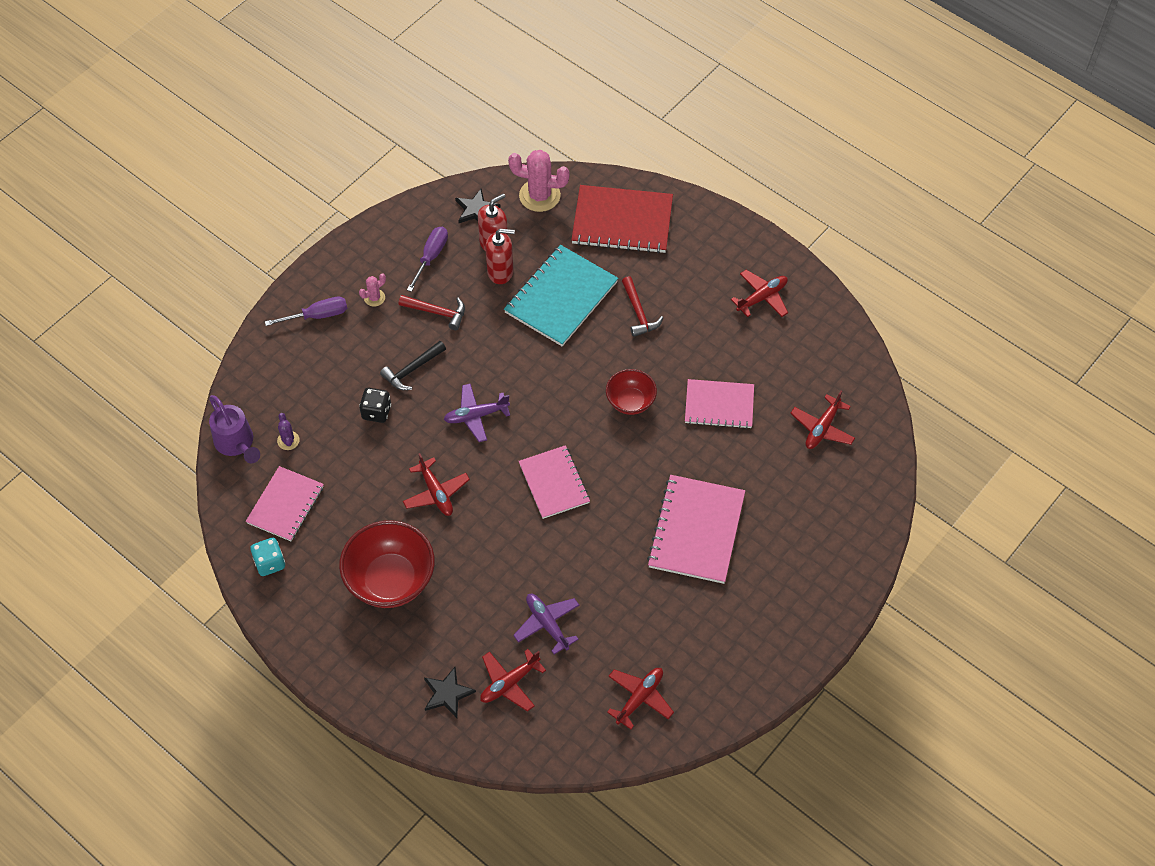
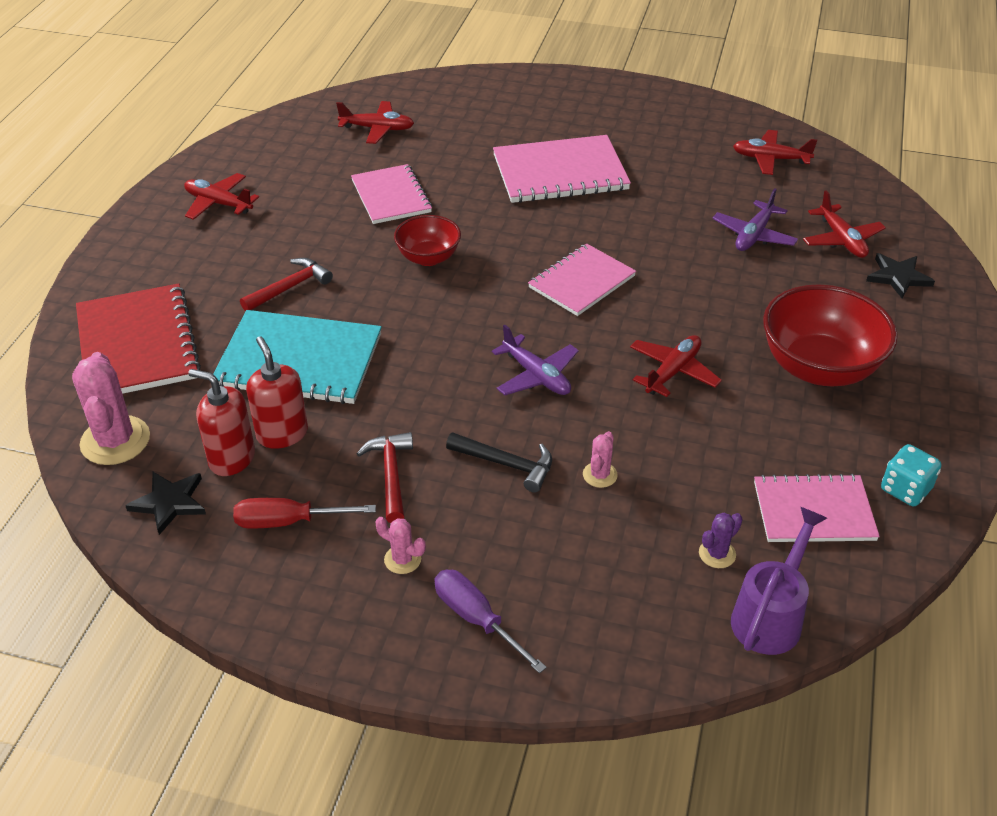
camera: 115 degrees left, 15 degrees down
(376, 412) = (600, 475): black dice -> pink cactus
(431, 257) = (289, 522): purple screwdriver -> red screwdriver
(509, 683) = (841, 240): red plane -> red plane turned 45 degrees clockwise

